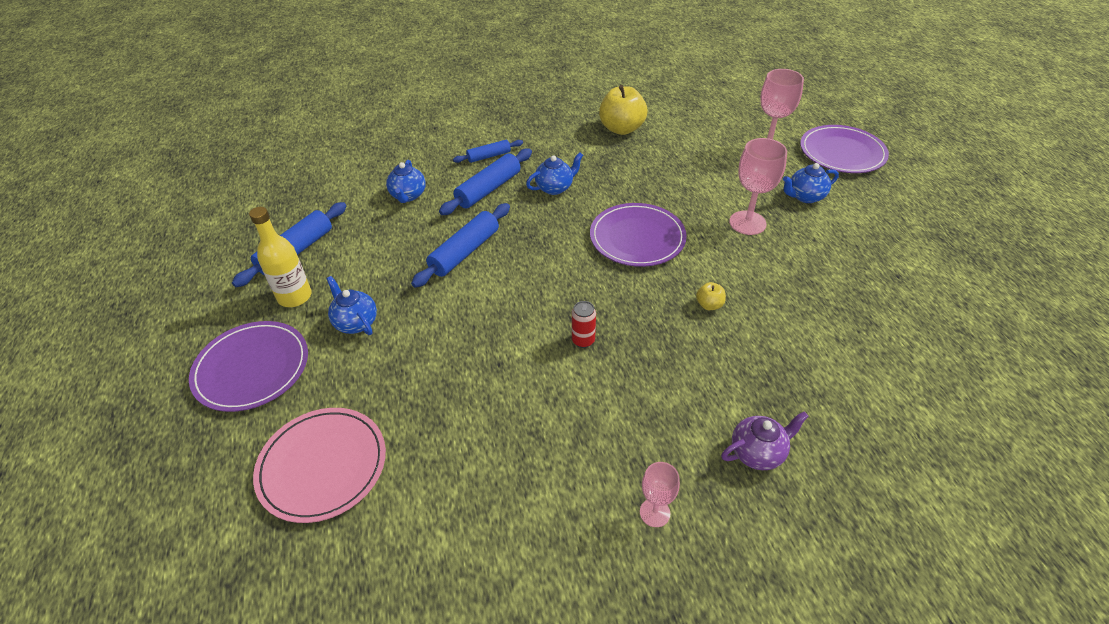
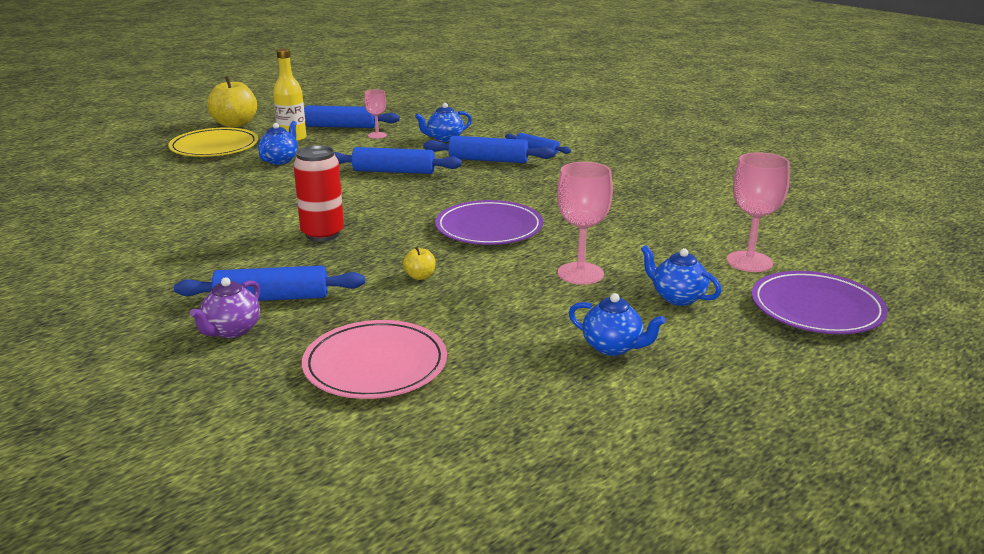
camera: 60 degrees right, 20 degrees down
(252, 368) = (214, 147): purple plate -> yellow plate
(322, 466) = (139, 185): pink plate -> pink plate (375, 364)
(555, 188) = (523, 181): blue teapot -> blue teapot (613, 347)
(583, 340) = (322, 234): red can -> red can, size x1.85
(621, 129) = (666, 187): yellow apple -> yellow apple (235, 124)
(654, 512) = (142, 298): pink goblet -> pink goblet (377, 135)
(705, 409) = (272, 298): none -> blue rolling pin
(757, 453) = (231, 330): purple teapot -> purple teapot turned 75 degrees clockwise

